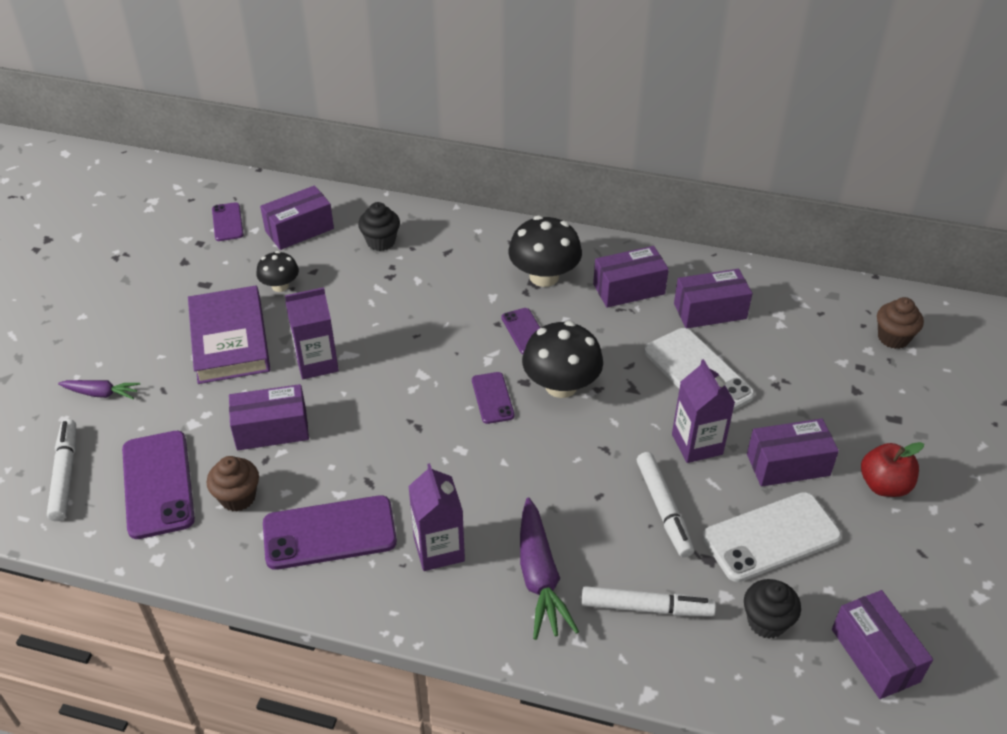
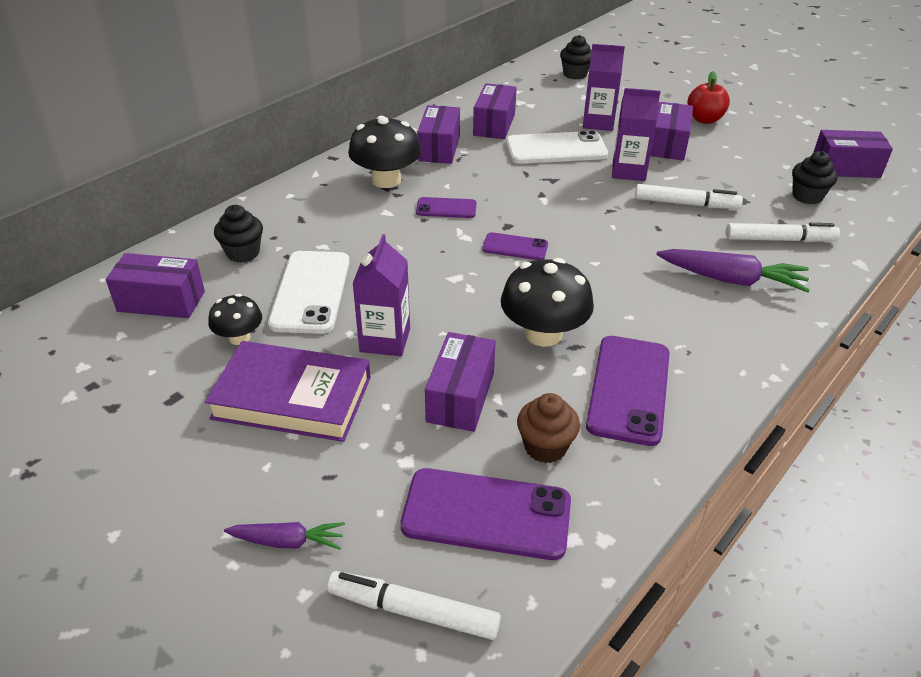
camera: 65 degrees left, 5 degrees down
(101, 393) = (288, 541): purple carrot -> purple carrot turned 60 degrees clockwise
(227, 222) = (81, 353): purple phone -> none
(299, 230) = (161, 301): purple box -> purple box turned 75 degrees counterclockwise
(439, 549) = (679, 325): purple carton -> purple carton (598, 122)
(561, 385) = (525, 209): black mushroom -> black mushroom (543, 334)
(646, 607) = (779, 240): white marker -> white marker turned 60 degrees clockwise
(771, 537) = (732, 171): white phone -> white phone (311, 292)
(893, 338) = (575, 74): brown cupcake -> black cupcake

